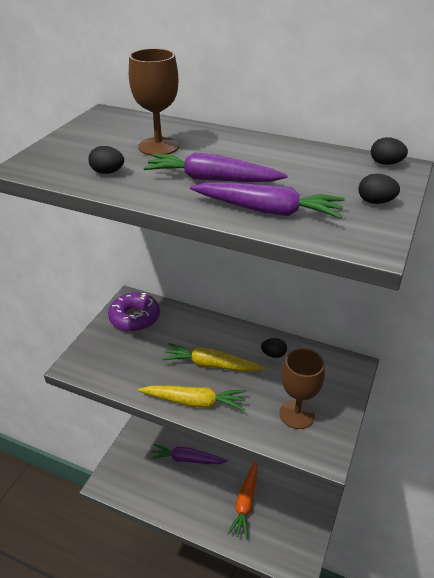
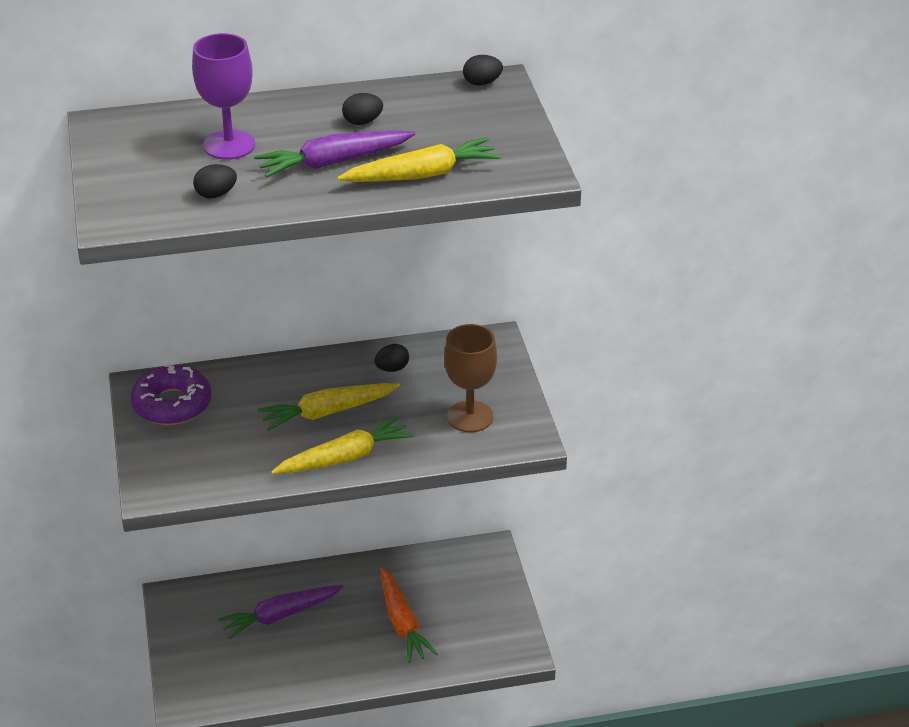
camera: 35 degrees left, 0 degrees up
(158, 147) = (229, 145): brown goblet -> purple goblet
(268, 210) = (422, 175): purple carrot -> yellow carrot
(375, 202) = (508, 130): black egg -> black egg (362, 122)

